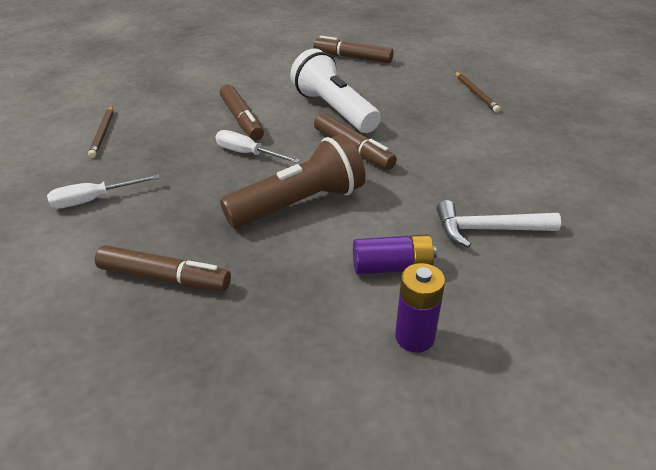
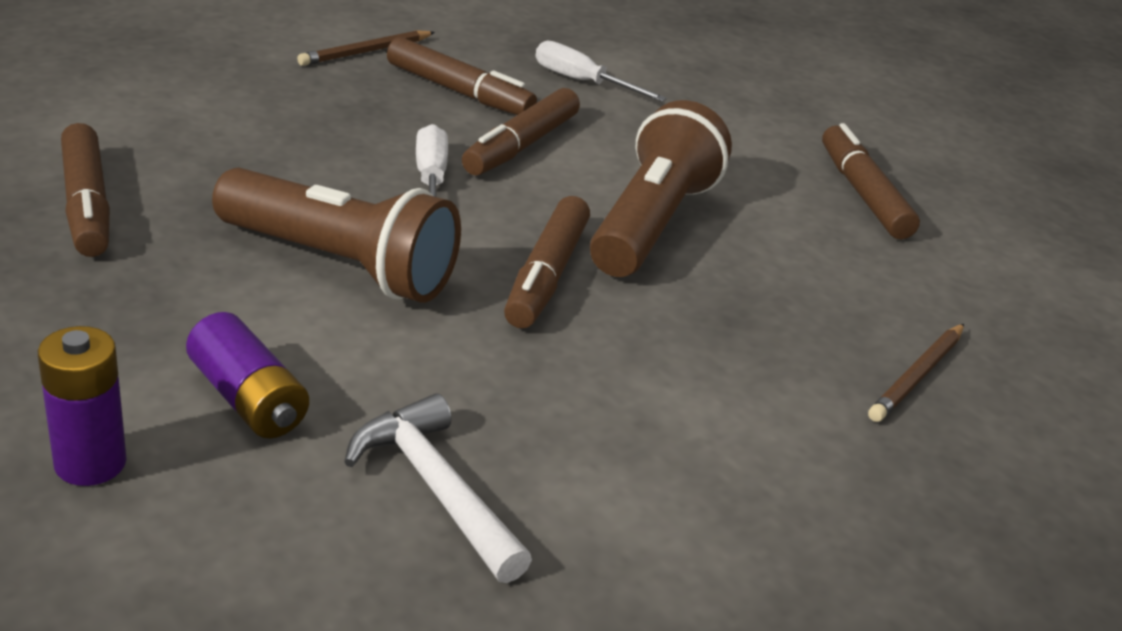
camera: 50 degrees right, 5 degrees down
(93, 200) = (209, 99): white screwdriver -> white screwdriver (582, 82)
(175, 119) = (459, 91): none -> brown marker
(334, 110) = (651, 223): white flashlight -> brown flashlight

